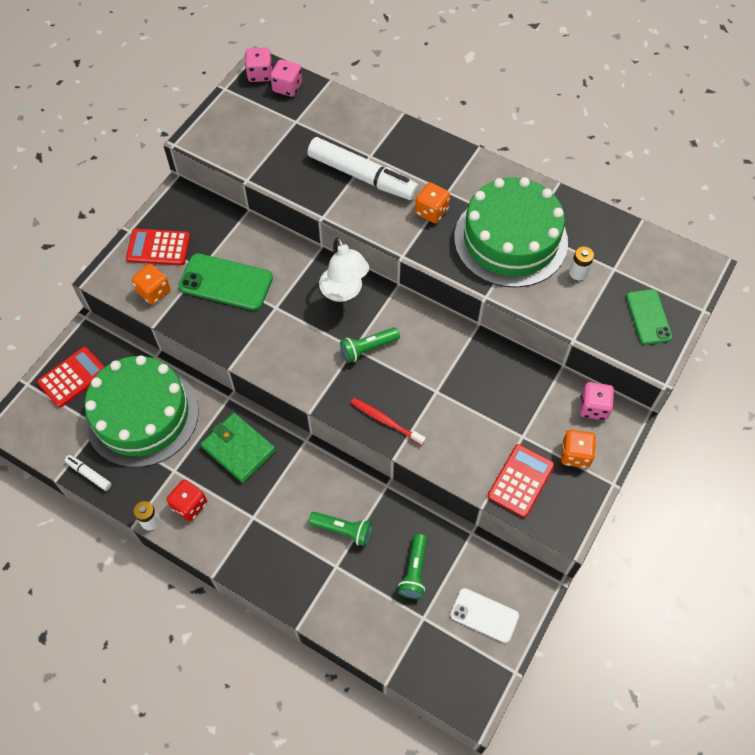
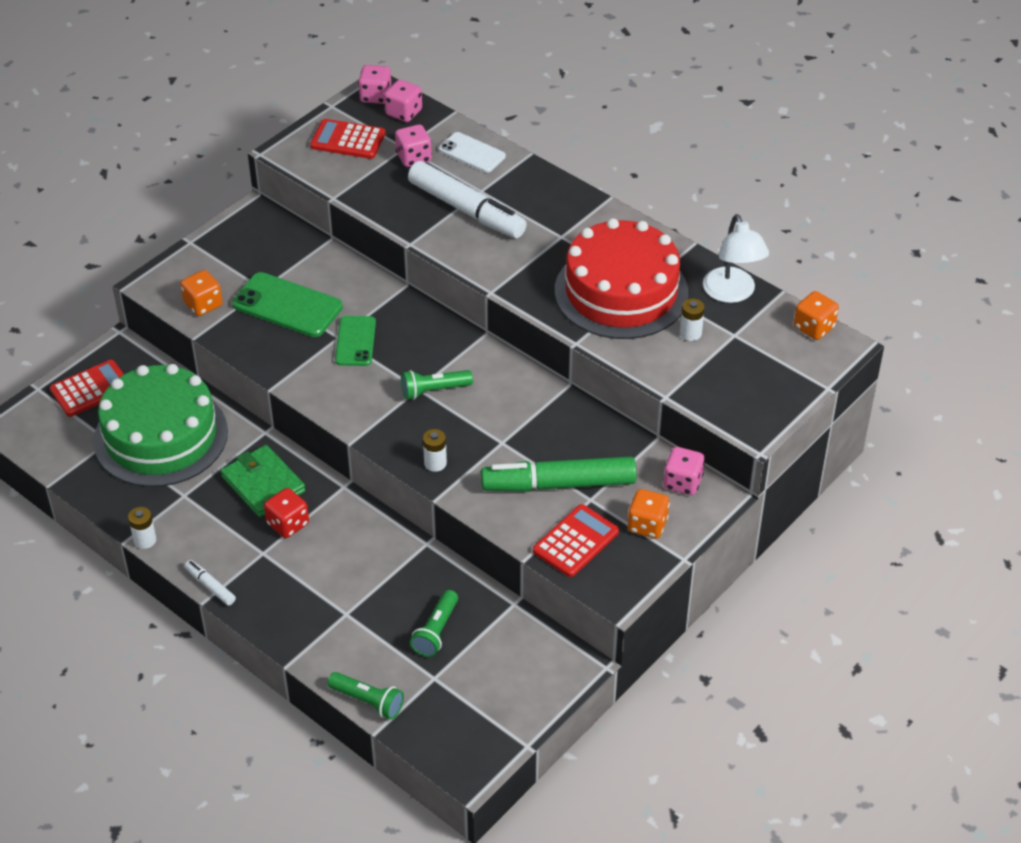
camera: 10 degrees right, 15 degrees down
(89, 474) = (87, 485): white marker -> white marker (210, 586)
(158, 247) = (219, 262): red calculator -> red calculator (348, 140)
(189, 505) = (193, 531): red dice -> red dice (288, 524)
(306, 131) = (414, 158): none -> pink dice
(343, 530) = (363, 580): green flashlight -> green flashlight (368, 701)
(344, 291) = (421, 332): white lamp -> white lamp (732, 293)
(385, 421) = (435, 463): red toothbrush -> white battery
(431, 211) = (537, 253): orange dice -> orange dice (814, 327)
(484, 615) = (506, 685): white phone -> white phone (472, 153)
(493, 426) = (558, 484): none -> green marker
(510, 239) = (621, 292): green cake -> red cake
(648, 317) = (760, 386): green phone -> green phone (355, 341)

